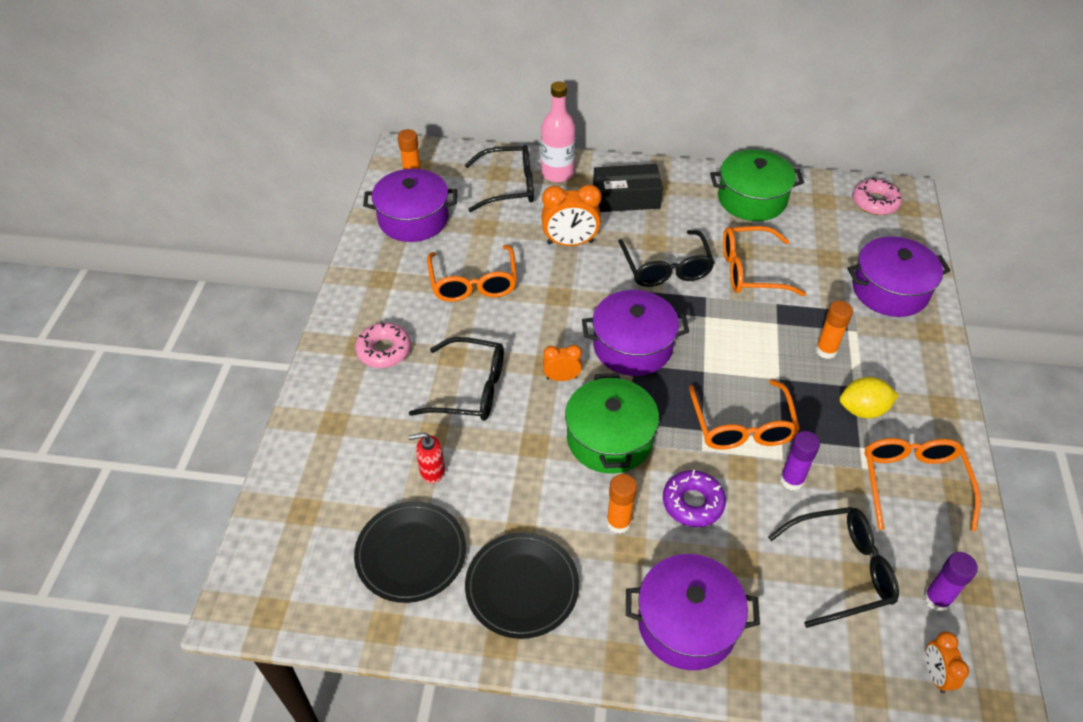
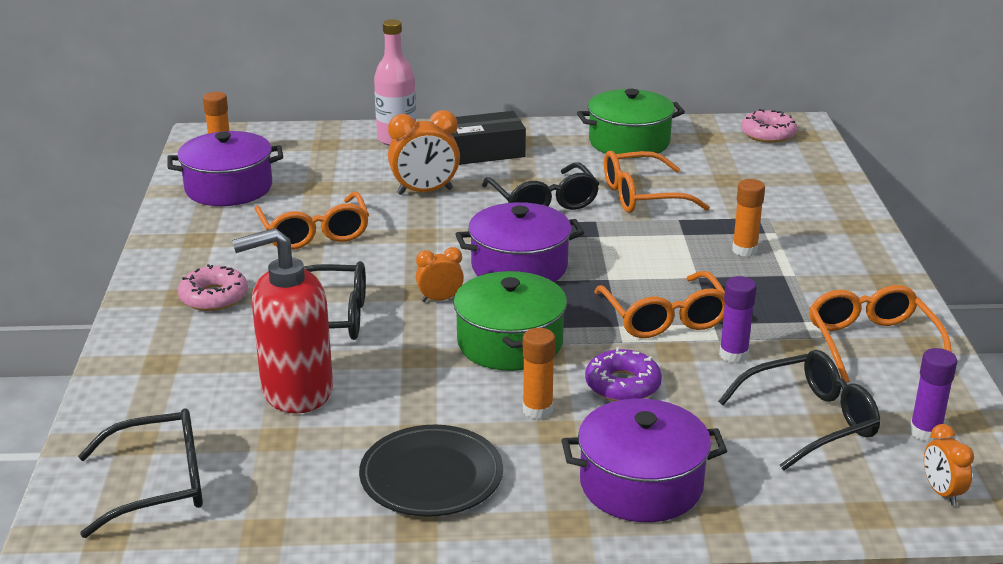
camera: 10 degrees left, 20 degrees down
(411, 554) = (284, 464): black plate -> none
(432, 471) = (296, 391): red soap dispenser -> red soap dispenser, size x2.21
(509, 186) = (341, 153): black glasses -> black glasses (159, 484)
(862, 410) = (799, 292): yellow lemon -> none
(890, 290) = (803, 198): purple pot -> none

